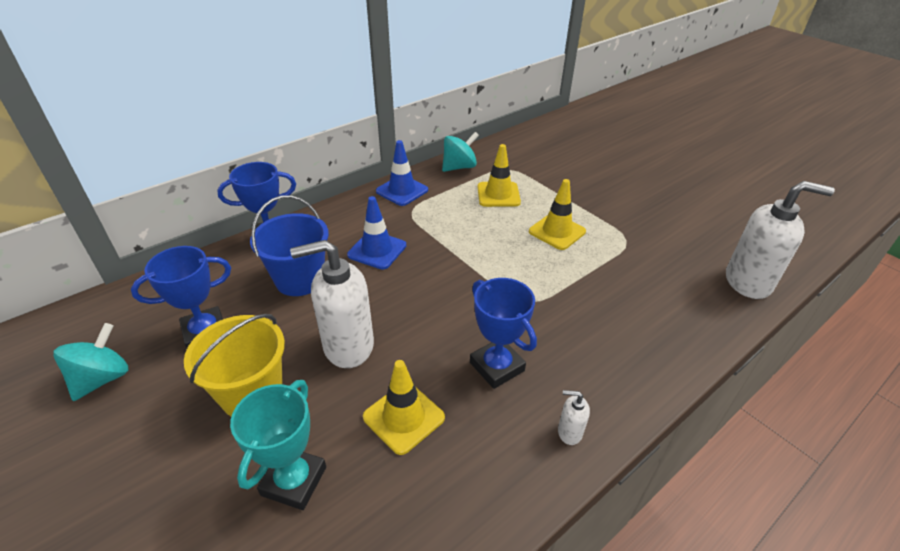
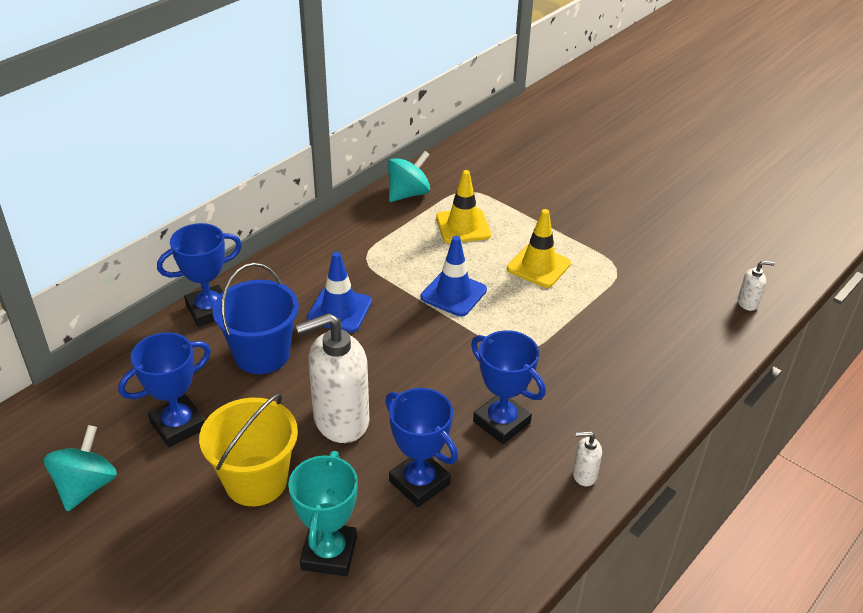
camera: 10 degrees left, 0 degrees up
(402, 191) = (347, 232): blue traffic cone -> blue traffic cone (453, 294)
(404, 417) = (419, 482): yellow traffic cone -> blue trophy
(748, 282) = (747, 303): white soap dispenser -> white soap dispenser, size x0.43

